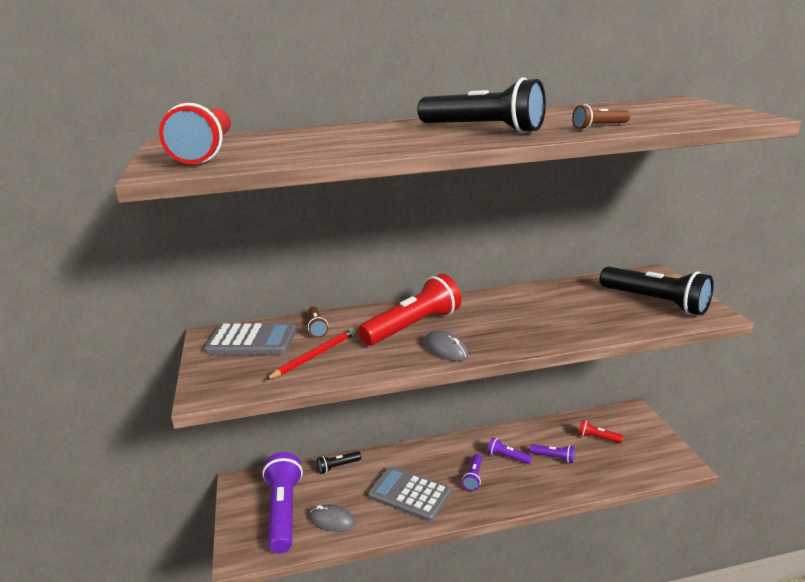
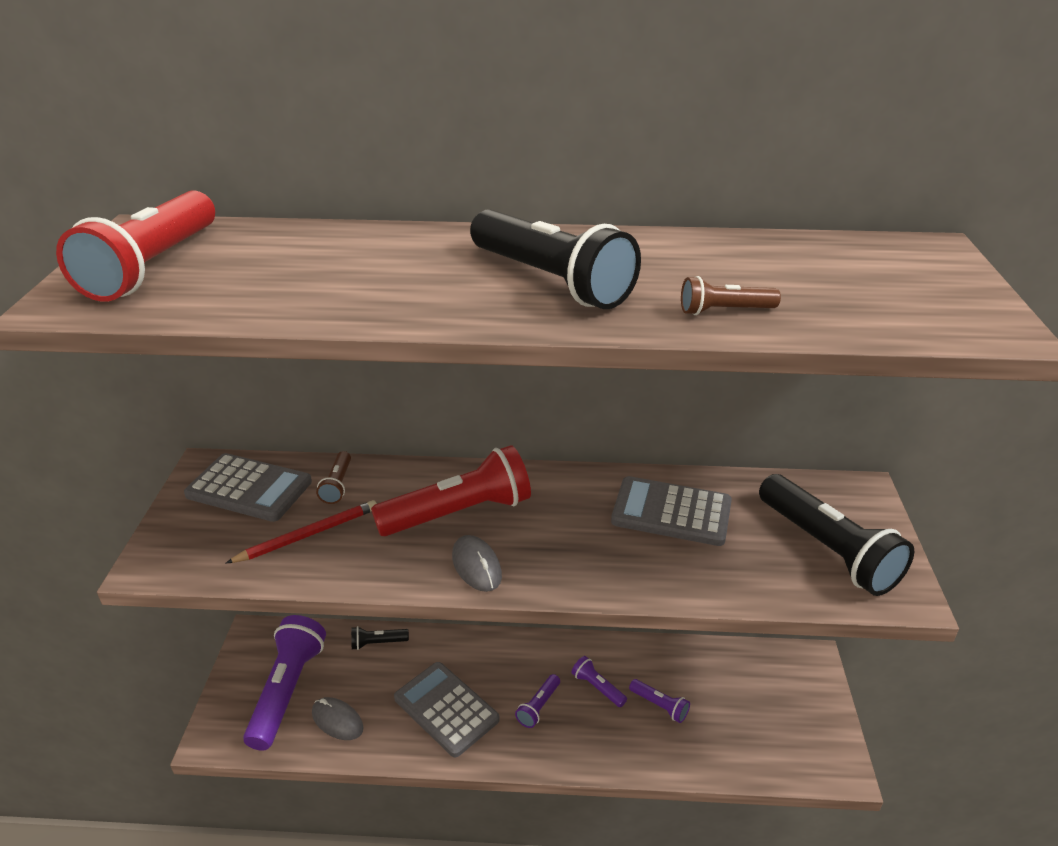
camera: 15 degrees right, 10 degrees up
(550, 302) = (671, 512): none -> grey calculator
(597, 438) = (736, 691): red flashlight -> none

